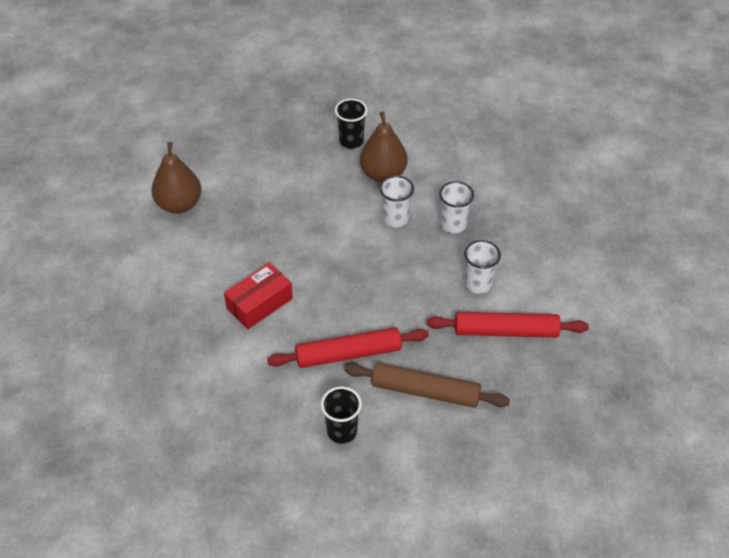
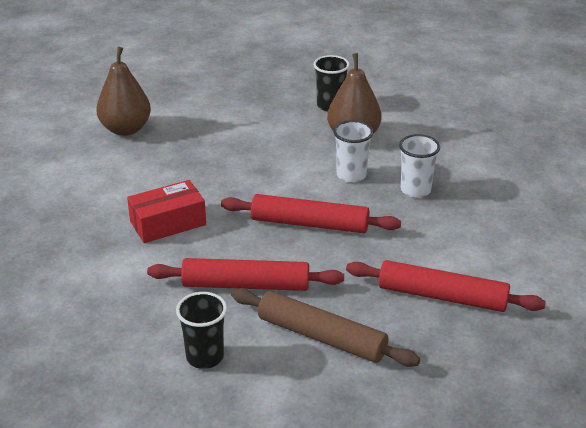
camera: 15 degrees right, 15 degrees down
(378, 279) = (310, 224): none -> red rolling pin
(478, 284) = (424, 247): white cup -> none

